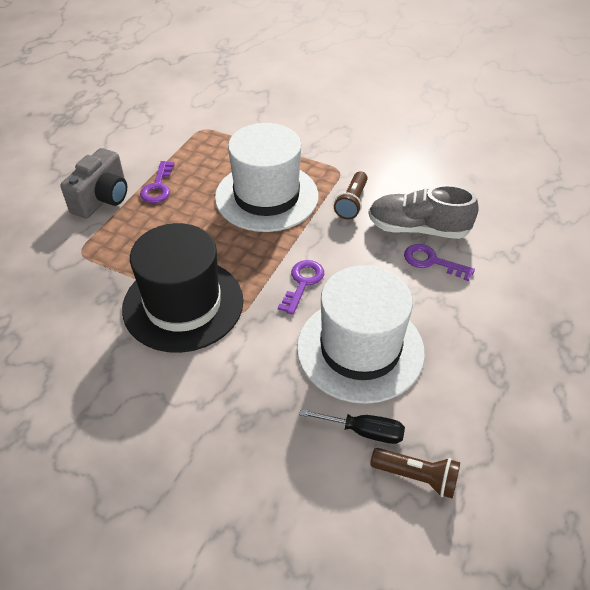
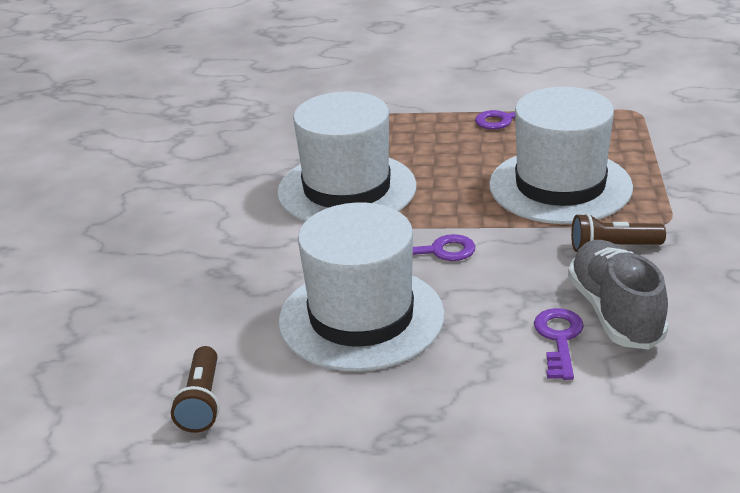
camera: 70 degrees right, 15 degrees down
(102, 199) = (457, 99): grey camera -> none
(183, 304) = (347, 189): black hat -> white hat
(364, 431) = (245, 349): black screwdriver -> none

